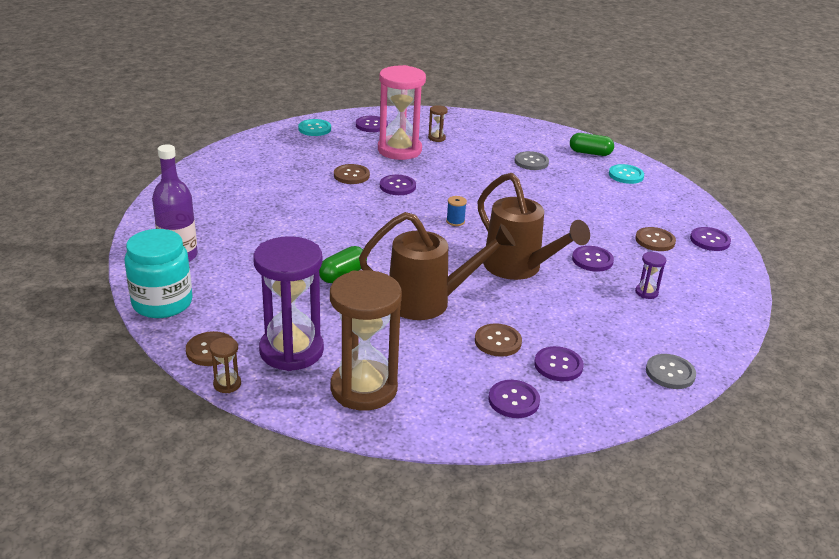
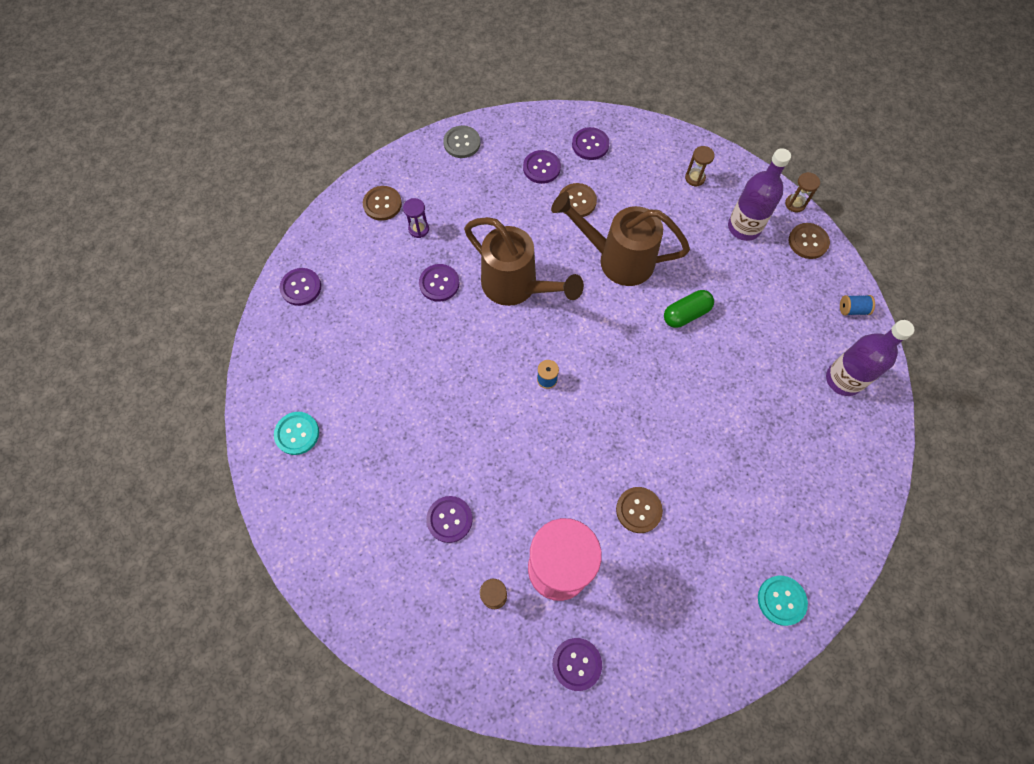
camera: 160 degrees left, 35 degrees up
(162, 303) = (852, 309): turquoise jar -> blue spool
(291, 351) = (744, 227): purple hourglass -> purple bottle
(314, 129) = (664, 669): turquoise button -> turquoise button (781, 600)
(364, 389) = (695, 178): brown hourglass -> brown hourglass, size x0.41
(397, 186) = (588, 469): purple button -> purple button (449, 519)
(519, 268) = (516, 287): brown watering can -> brown watering can turned 150 degrees clockwise
(531, 162) = (396, 494): grey button -> none
(590, 153) = (305, 502): green capsule -> none
(655, 240) = (356, 299): brown button -> brown button (382, 204)

